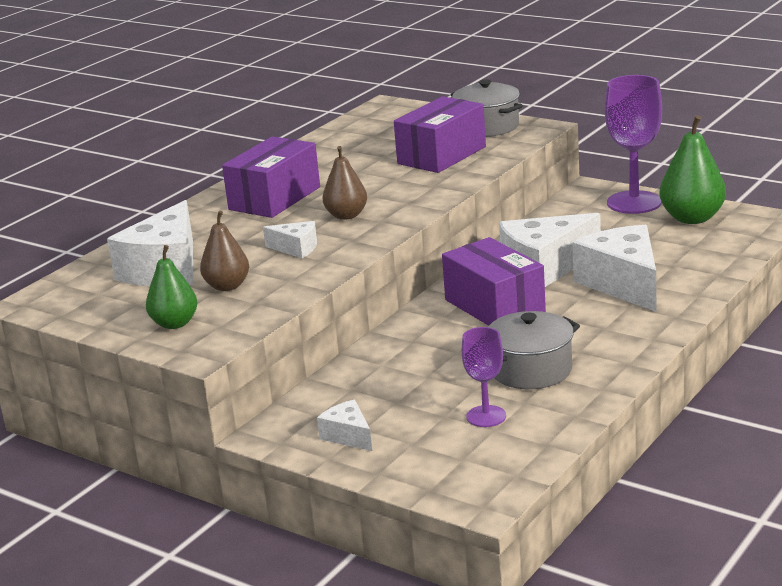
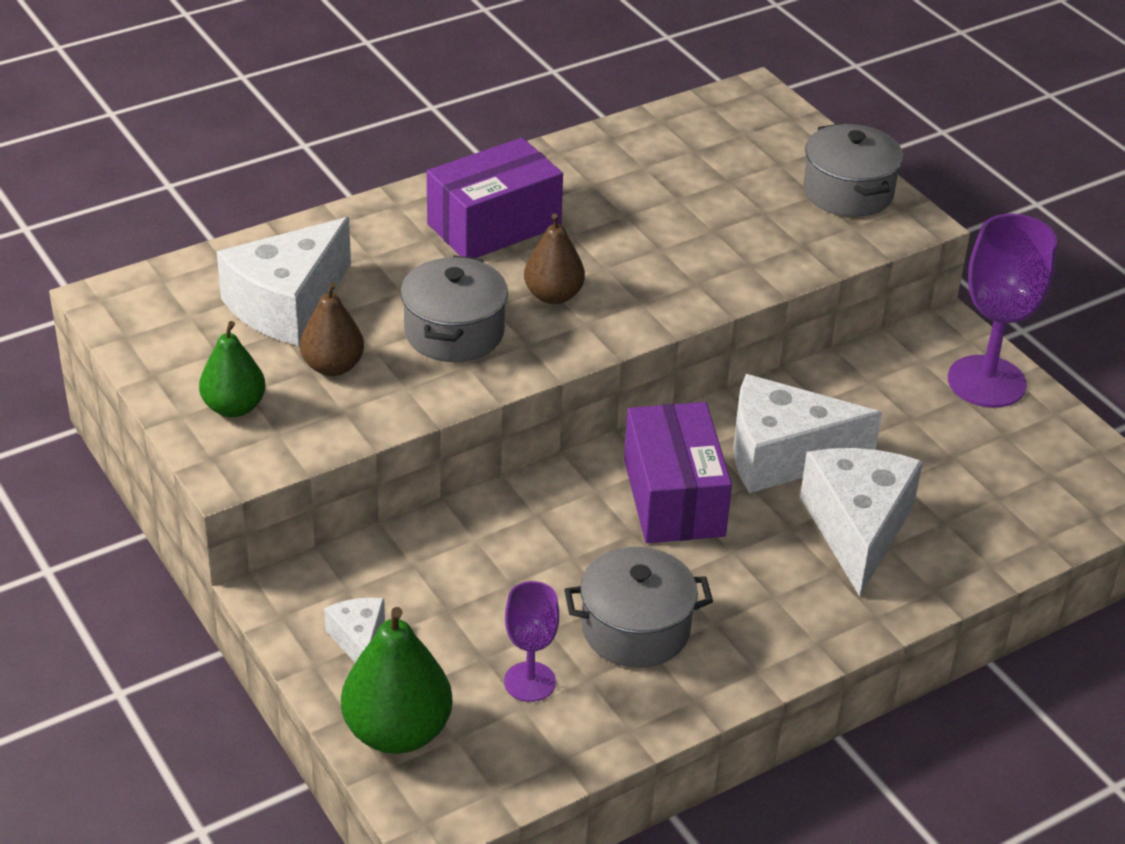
camera: 20 degrees right, 15 degrees up
(296, 248) = (454, 332): white cheese -> grey pot
(441, 155) = (749, 226): purple box -> none
(692, 218) = (1038, 445): green pear -> green pear (397, 732)

